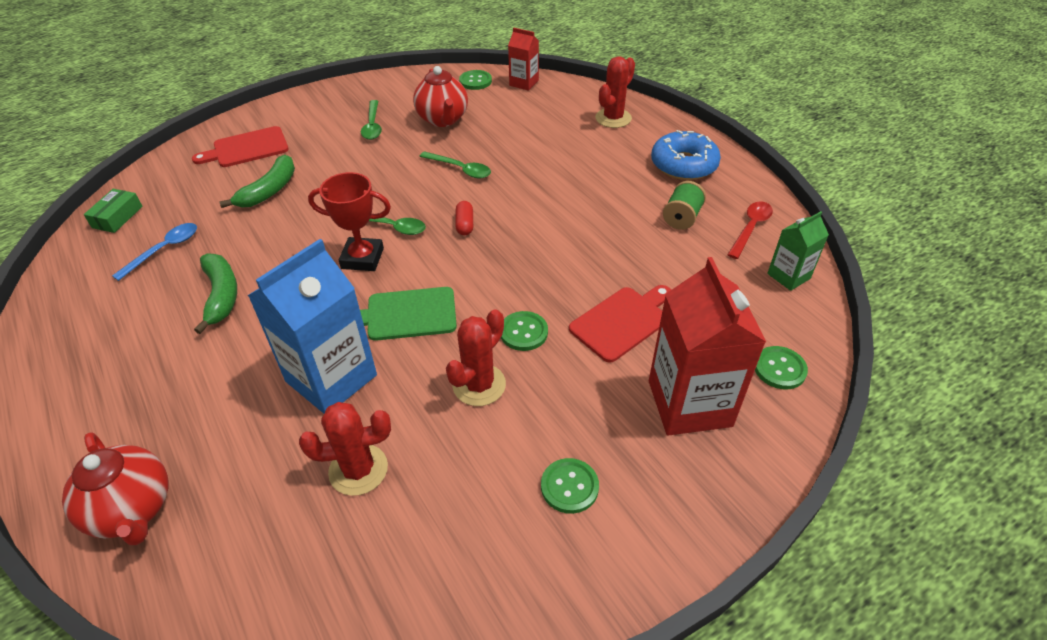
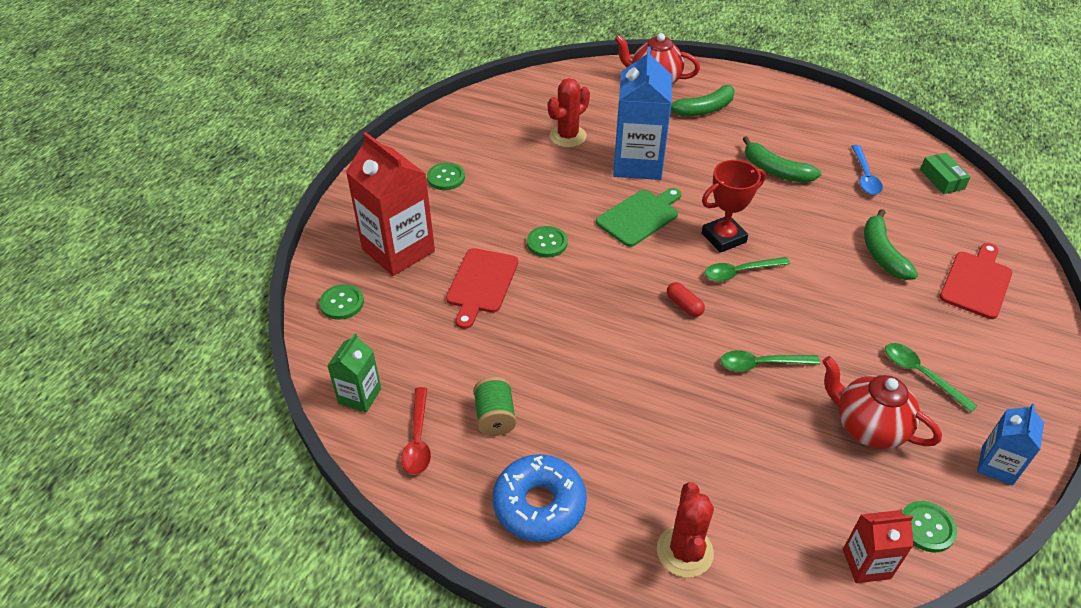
camera: 145 degrees right, 0 degrees up
(158, 416) = (703, 109): none -> green banana
(403, 83) = (997, 466): none -> blue carton
(479, 385) = (544, 200): red cactus -> none

